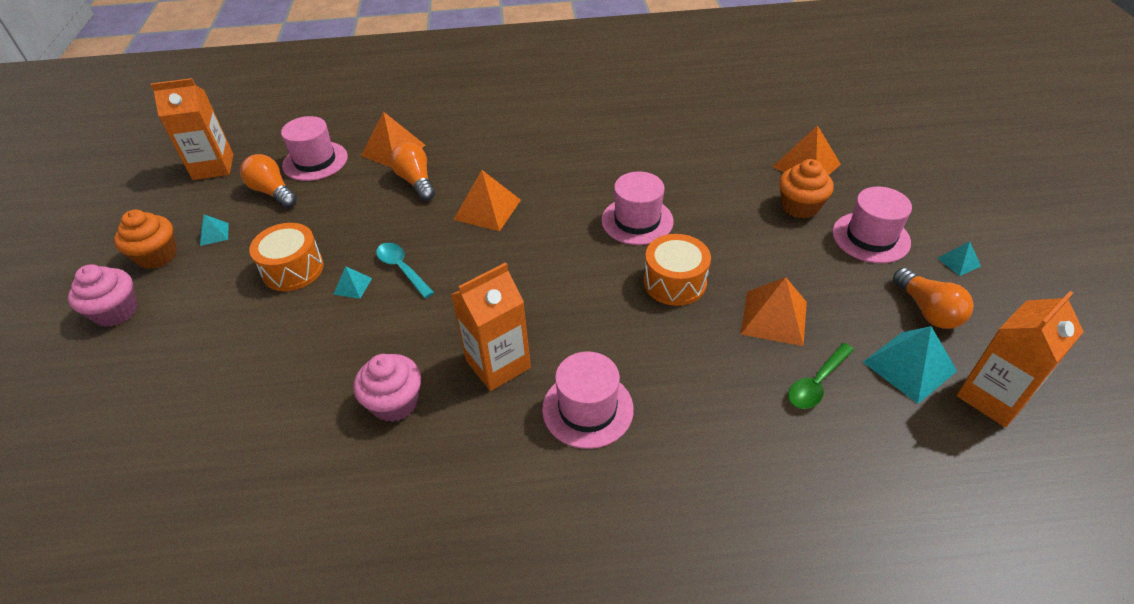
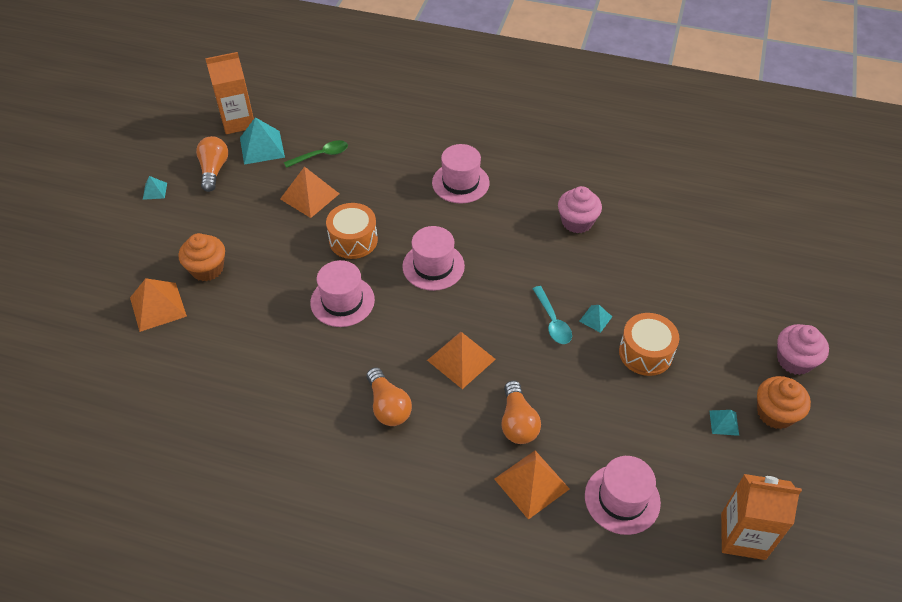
camera: 160 degrees left, 5 degrees up
(273, 192) = (669, 463): orange light bulb -> orange light bulb (388, 406)
(498, 364) = (503, 224): orange carton -> none
(870, 237) = (187, 226): pink hat -> pink hat (433, 266)

